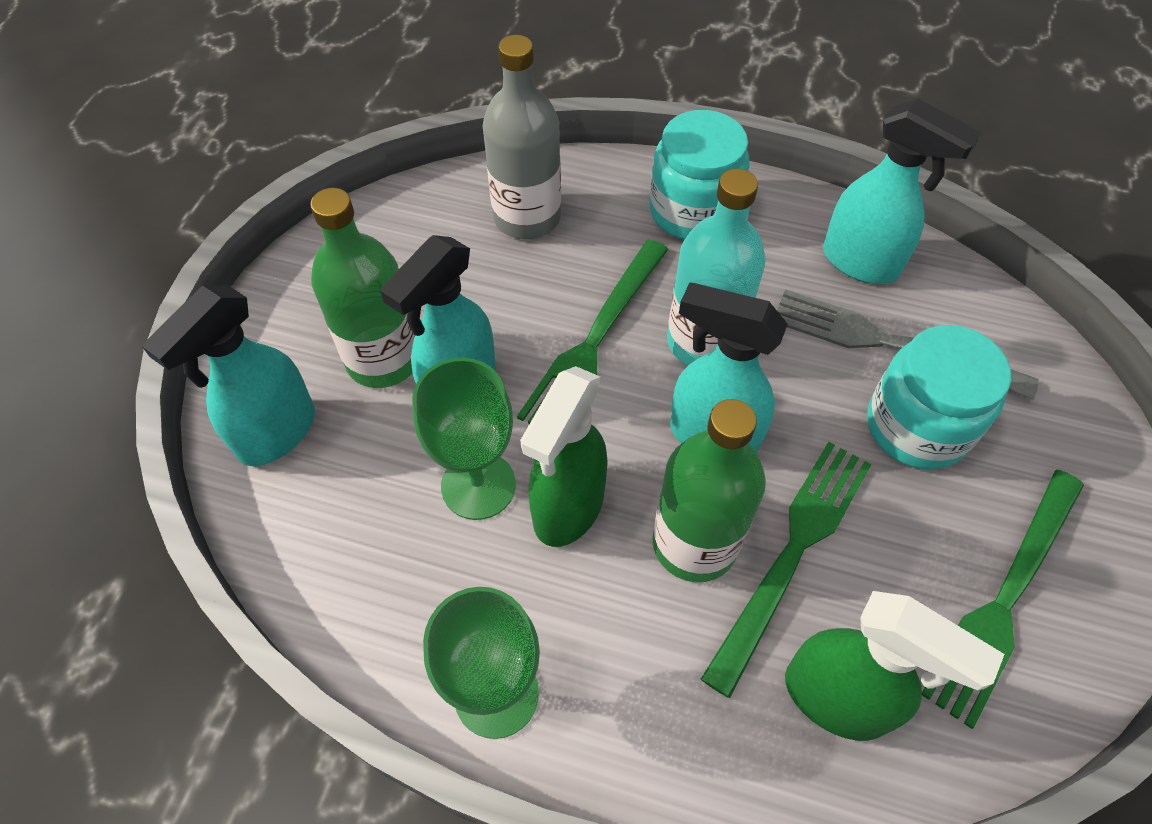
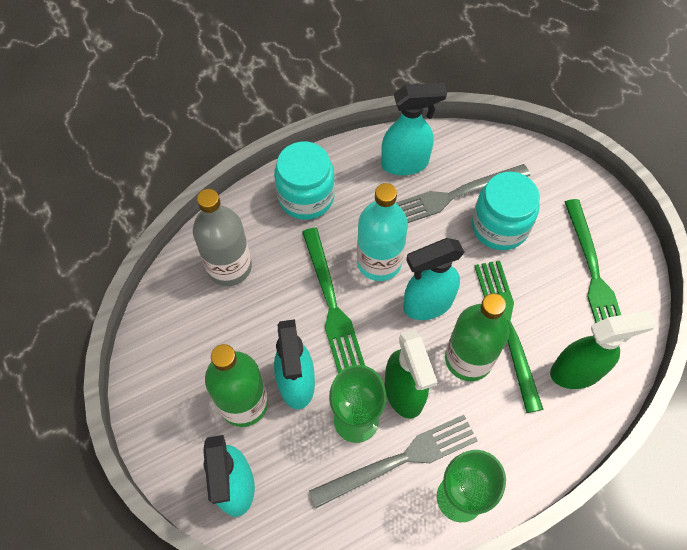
camera: 45 degrees left, 5 degrees up
(476, 577) = (400, 460): none -> grey fork

